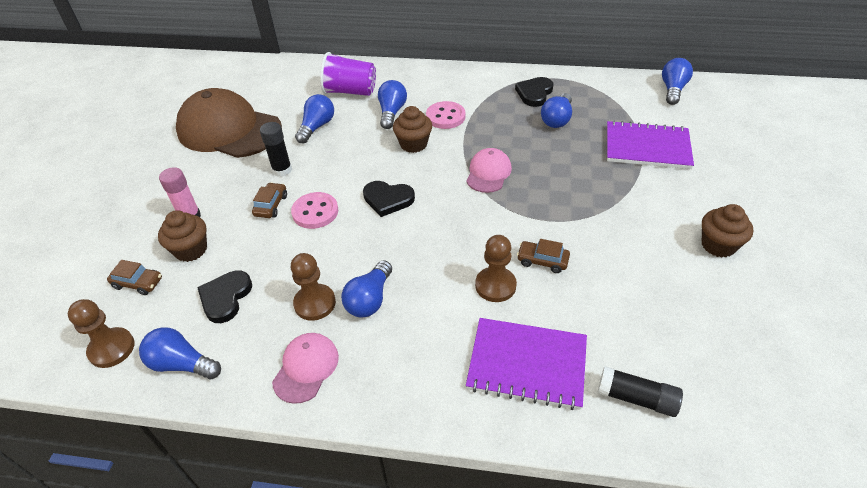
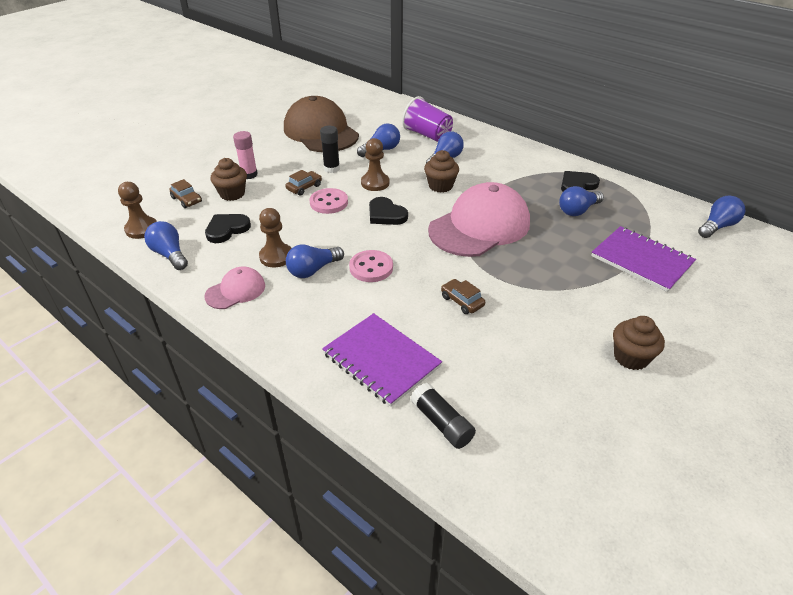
camera: 30 degrees right, 5 degrees down
(445, 117) = (484, 176): pink button -> pink button (371, 268)
(488, 173) = (480, 226): pink cap -> pink cap, size x2.07
(495, 285) = (409, 301): brown pawn -> brown pawn (375, 183)

